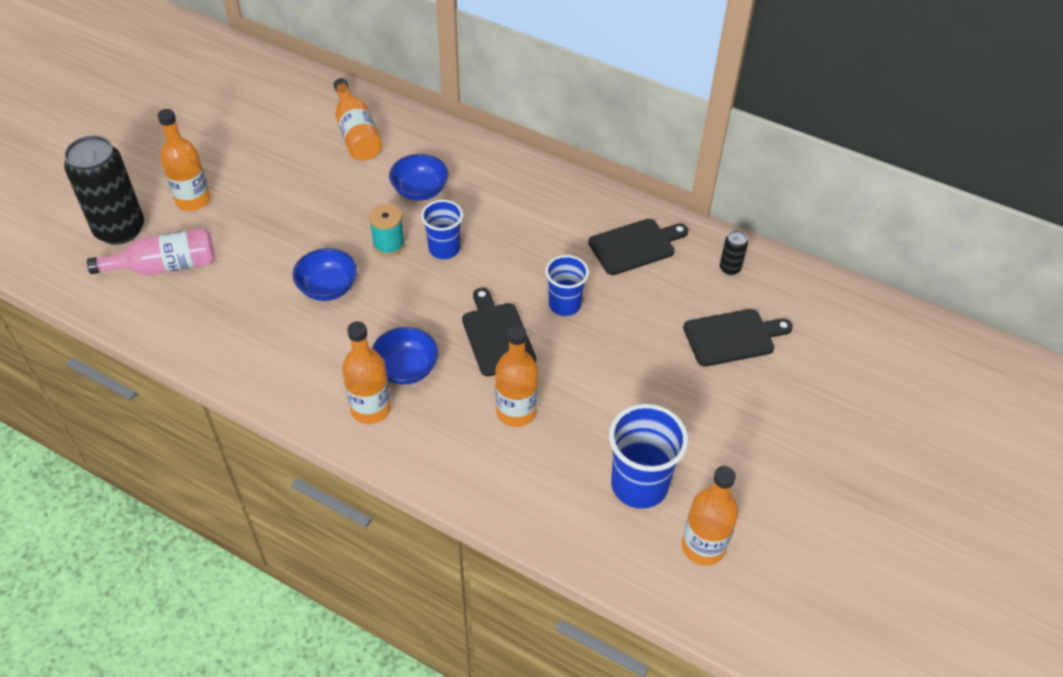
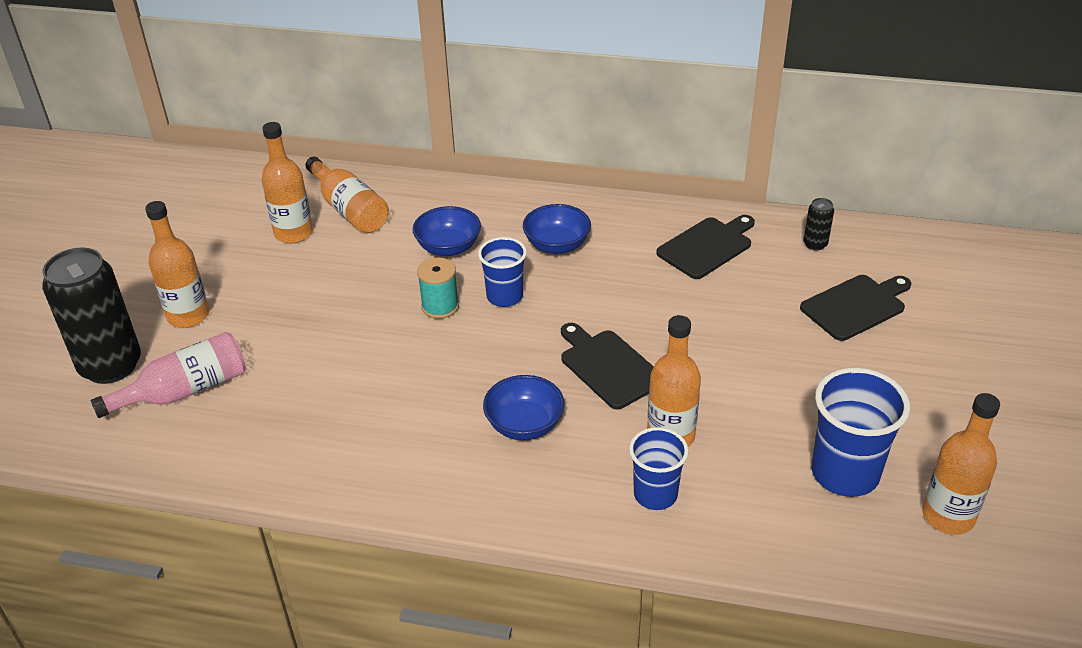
camera: 15 degrees left, 10 degrees down
(328, 288) = (392, 366): blue bowl -> blue bowl (557, 245)
(370, 408) = (505, 476): orange bottle -> orange bottle (293, 233)
(564, 304) = (665, 318): blue cup -> blue cup (655, 494)

